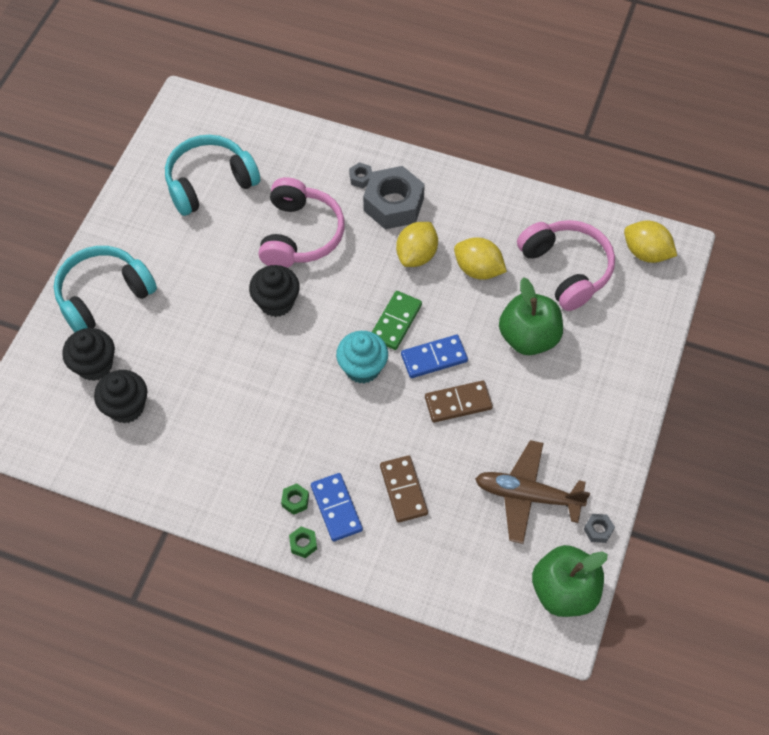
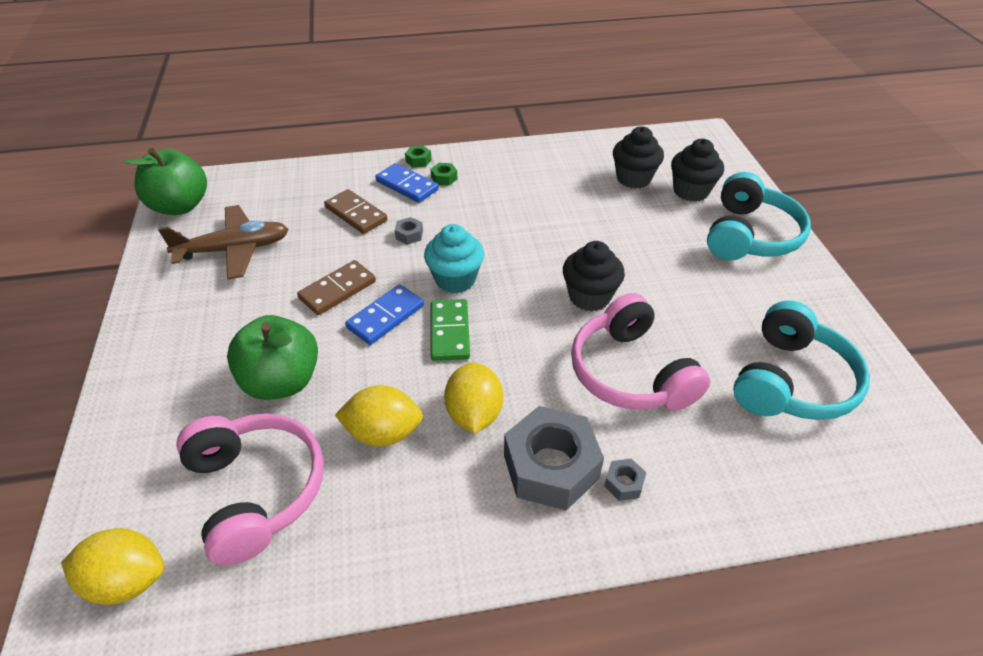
camera: 150 degrees right, 15 degrees down
(566, 269) = (256, 490): pink headphones -> pink headphones turned 150 degrees counterclockwise
(598, 530) = (154, 251): grey nut -> grey nut (409, 235)

